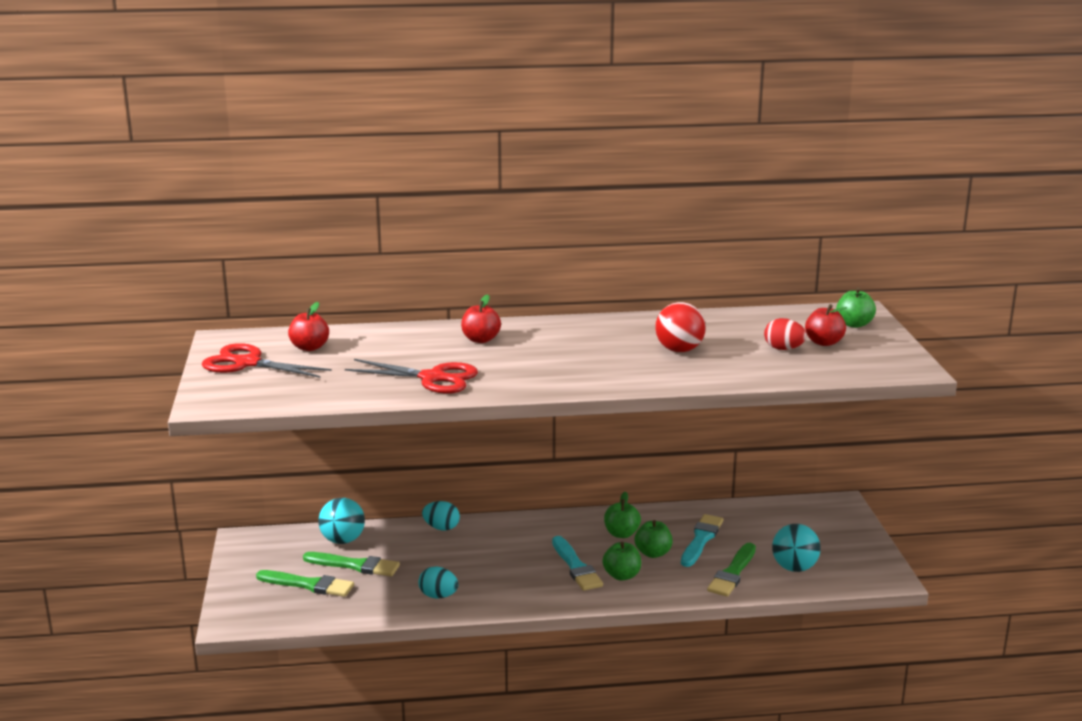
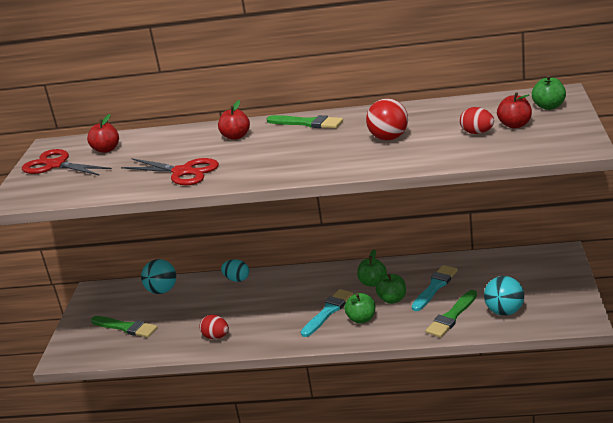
camera: 15 degrees right, 5 degrees up
(355, 565) = (164, 311): green brush -> green brush (307, 123)
(438, 596) = (216, 337): turquoise egg -> red egg
(576, 567) = (328, 312): turquoise brush -> turquoise brush turned 135 degrees counterclockwise

